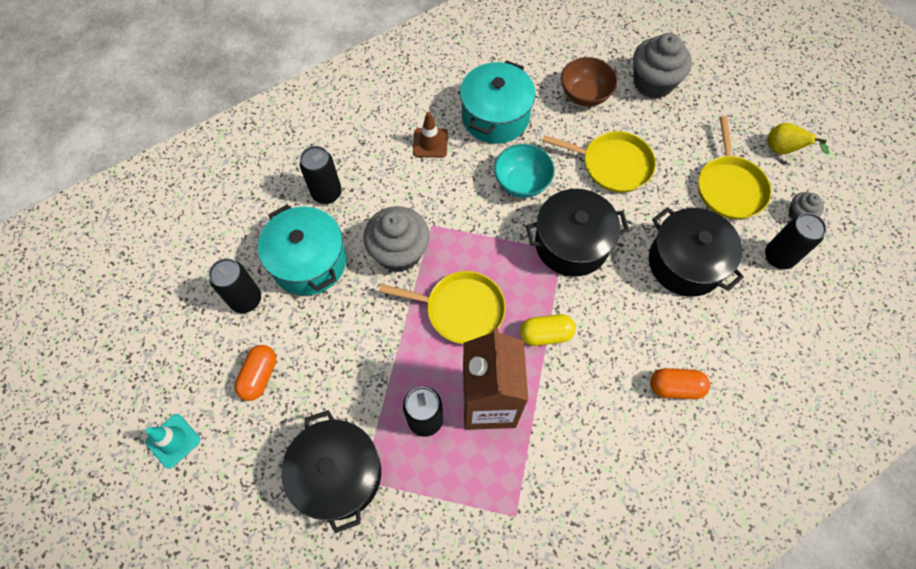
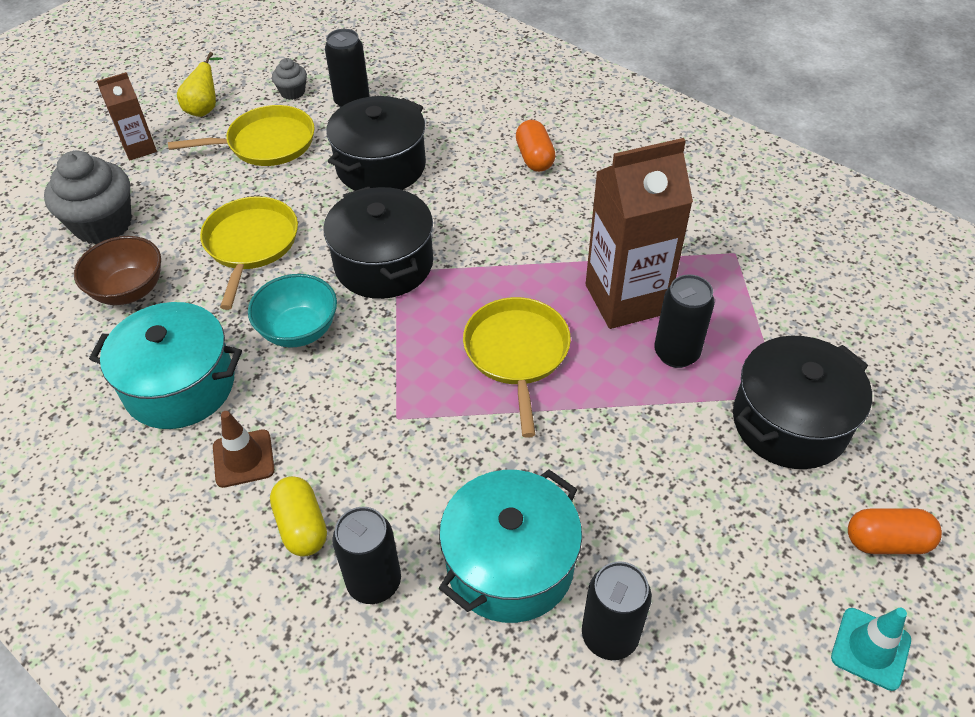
camera: 105 degrees left, 15 degrees down
(259, 376) = (718, 565): orange capsule -> orange capsule (886, 541)
(399, 252) = (454, 445): grey cupcake -> none
(545, 334) = (517, 266): yellow capsule -> yellow capsule (302, 526)
(736, 106) = (139, 148): none -> brown carton

